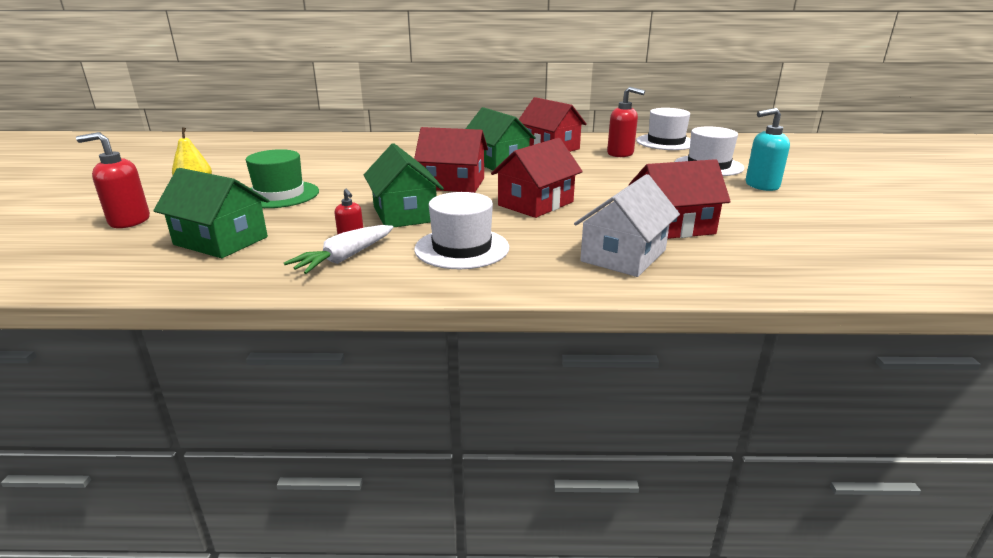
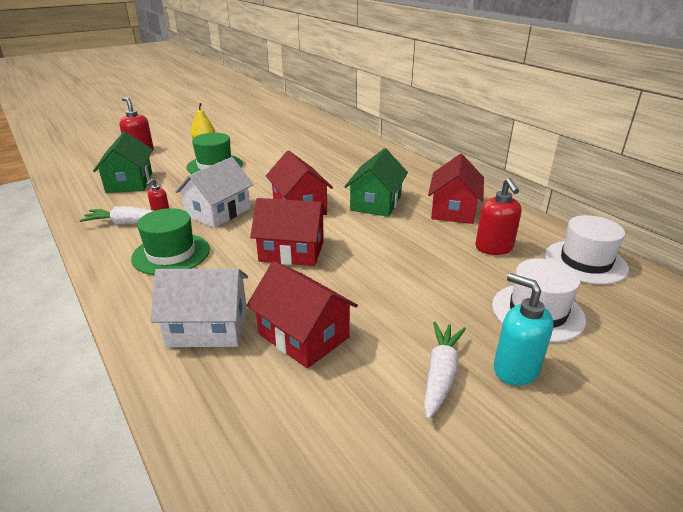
camera: 55 degrees right, 5 degrees up
(404, 214) = (218, 212): green house -> white house
(462, 248) = (171, 254): white hat -> green hat
(752, 202) = (440, 374): none -> white carrot

